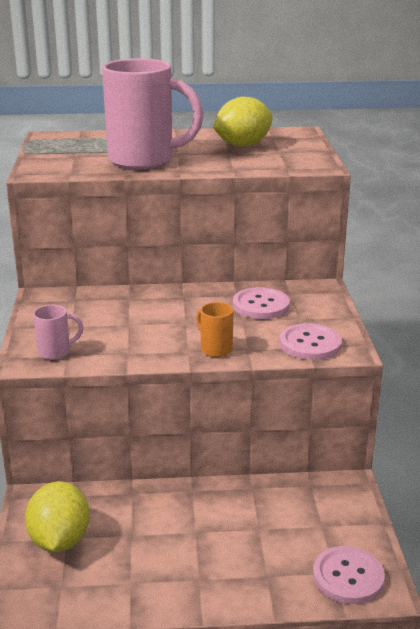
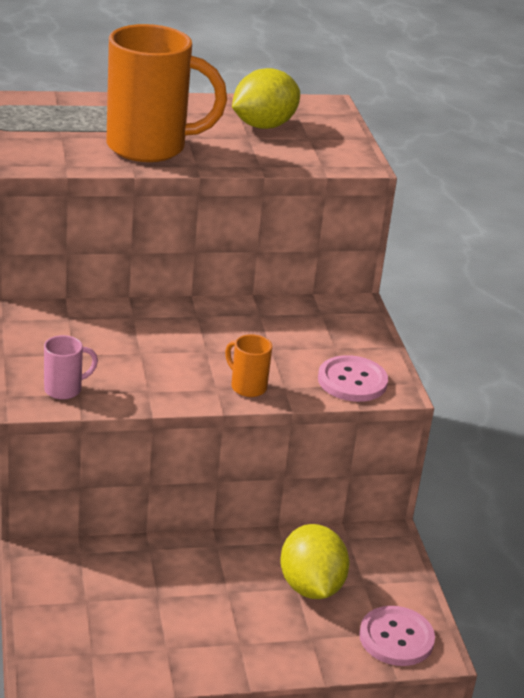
camera: 10 degrees left, 5 degrees up
(60, 540) = (78, 604): yellow lemon -> yellow lemon (311, 587)
(144, 160) = (150, 147): pink mug -> orange mug
(261, 305) = (290, 329): pink button -> none

